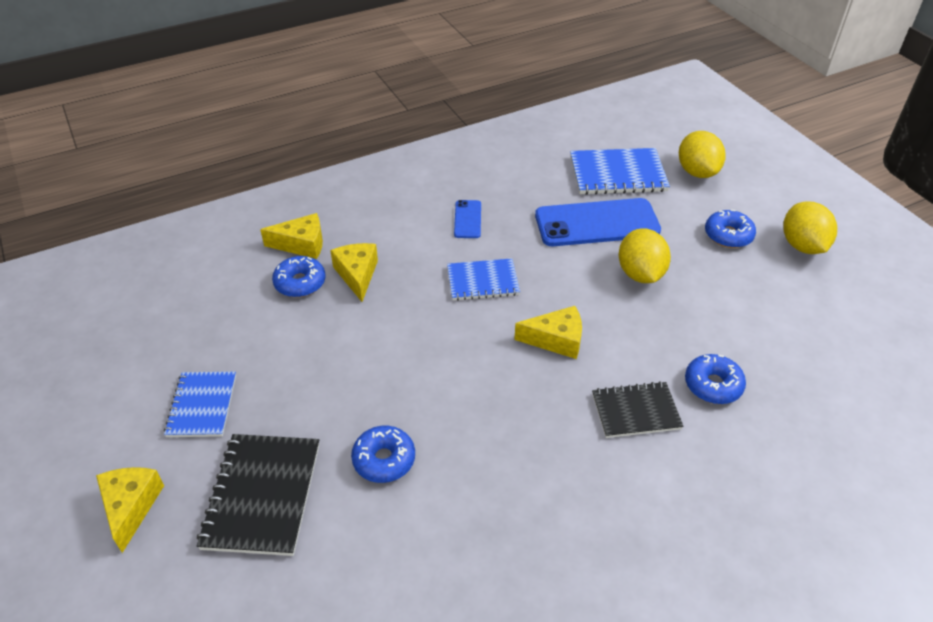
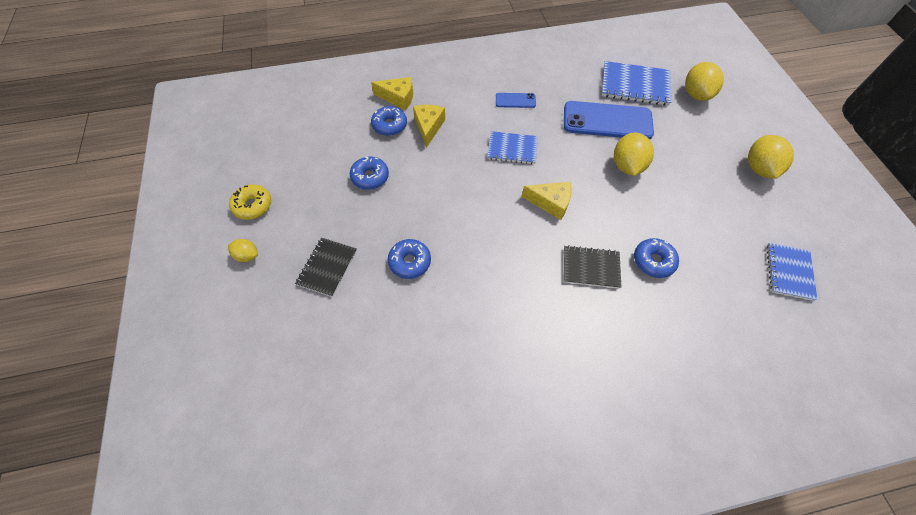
camera: 15 degrees right, 15 degrees up
(121, 433) = (253, 206): none -> yellow donut
(131, 506) = (247, 255): yellow cheese -> yellow lemon
(202, 405) = (306, 198): blue notebook -> blue notebook (789, 272)
(262, 495) = (327, 267): black notebook -> black notebook, size x0.66
(467, 219) = (515, 100): blue phone -> blue phone turned 75 degrees clockwise
(728, 235) = (703, 149): blue donut -> blue donut (370, 177)

